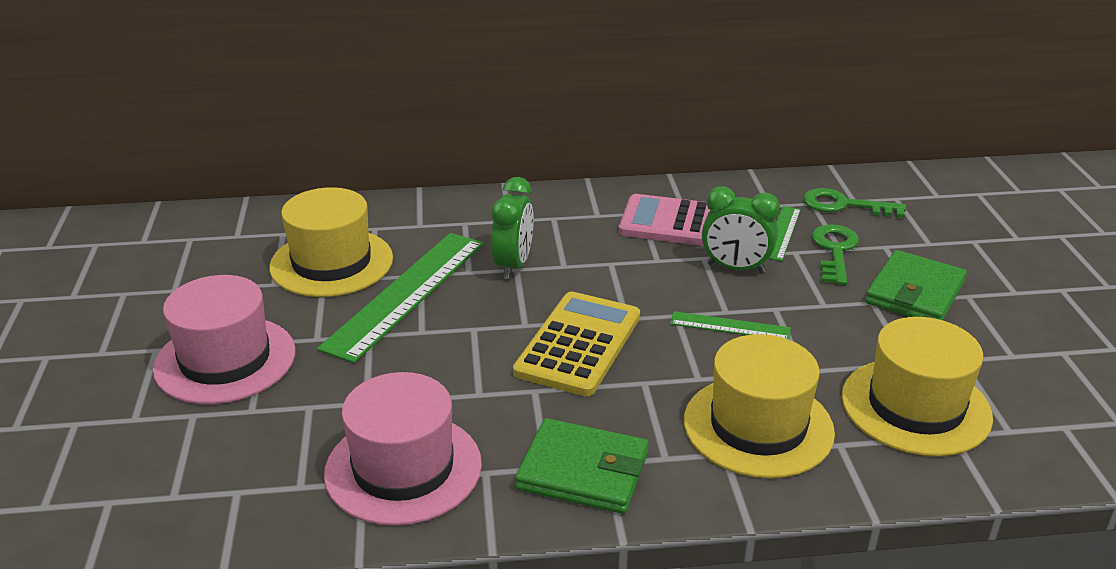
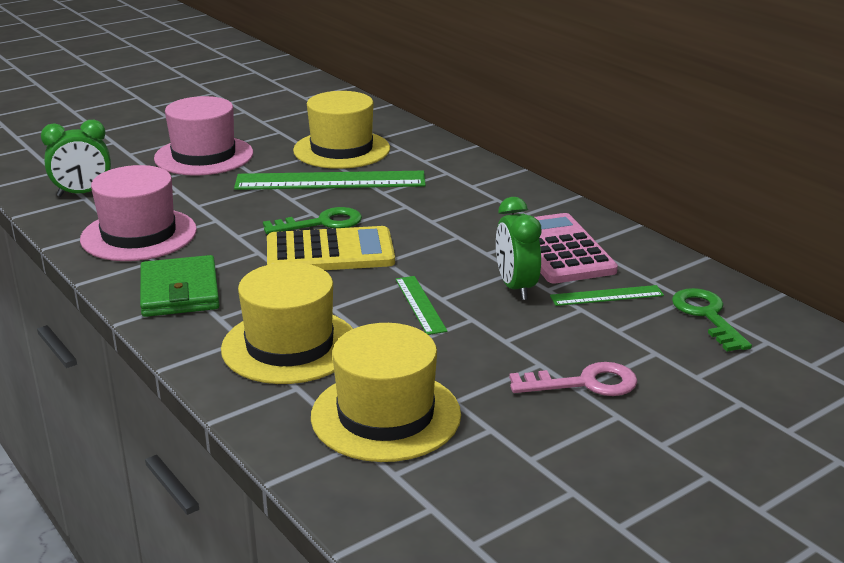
camera: 60 degrees right, 5 degrees down
(514, 265) = (409, 203): green clock -> green clock (83, 193)
(834, 251) = (609, 327): green key -> green key (322, 223)
(914, 292) = (584, 383): green wallet -> pink key

